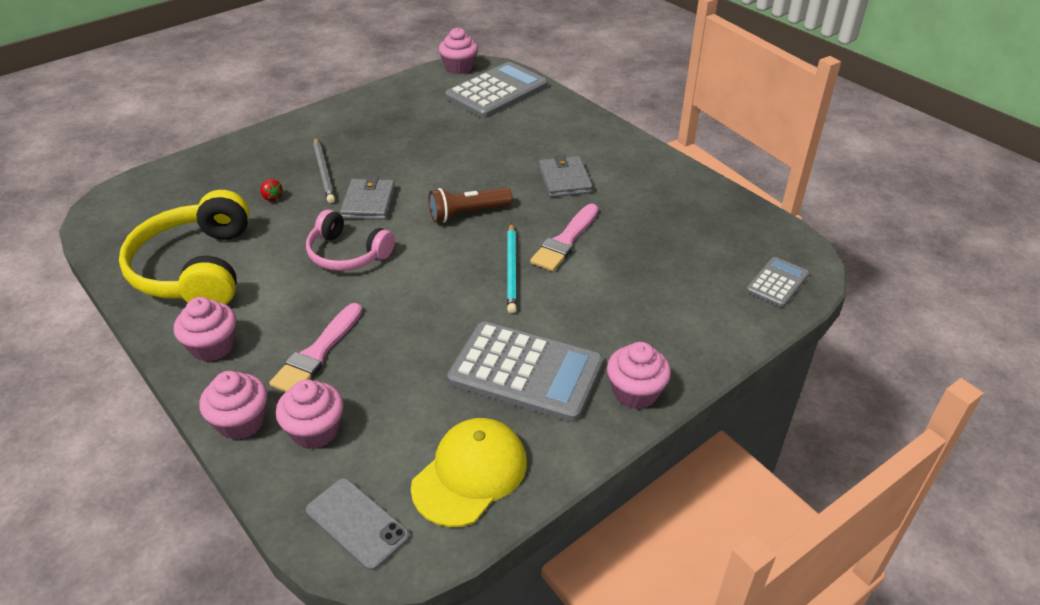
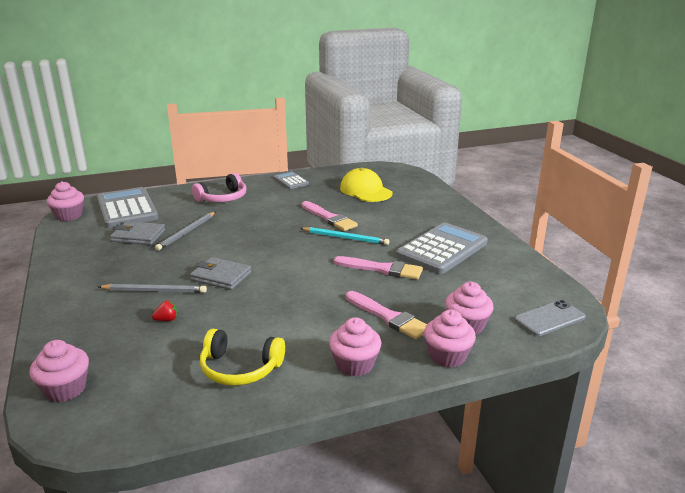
camera: 70 degrees left, 15 degrees down
(196, 268) = (240, 368): yellow headphones -> yellow headphones, size x0.61
(347, 254) = (280, 293): pink headphones -> pink headphones (223, 198)
(437, 322) = (382, 269): none -> pink brush
(461, 148) = (187, 232): none -> grey pencil
(468, 213) = (272, 242): brown flashlight -> none
(470, 474) = (518, 278): yellow cap -> yellow cap (365, 191)
(565, 180) = (265, 207): grey wallet -> grey wallet (138, 236)
(635, 392) = (470, 224): pink cupcake -> pink cupcake (65, 389)
(777, 283) = (405, 177): grey calculator -> grey calculator (291, 181)

